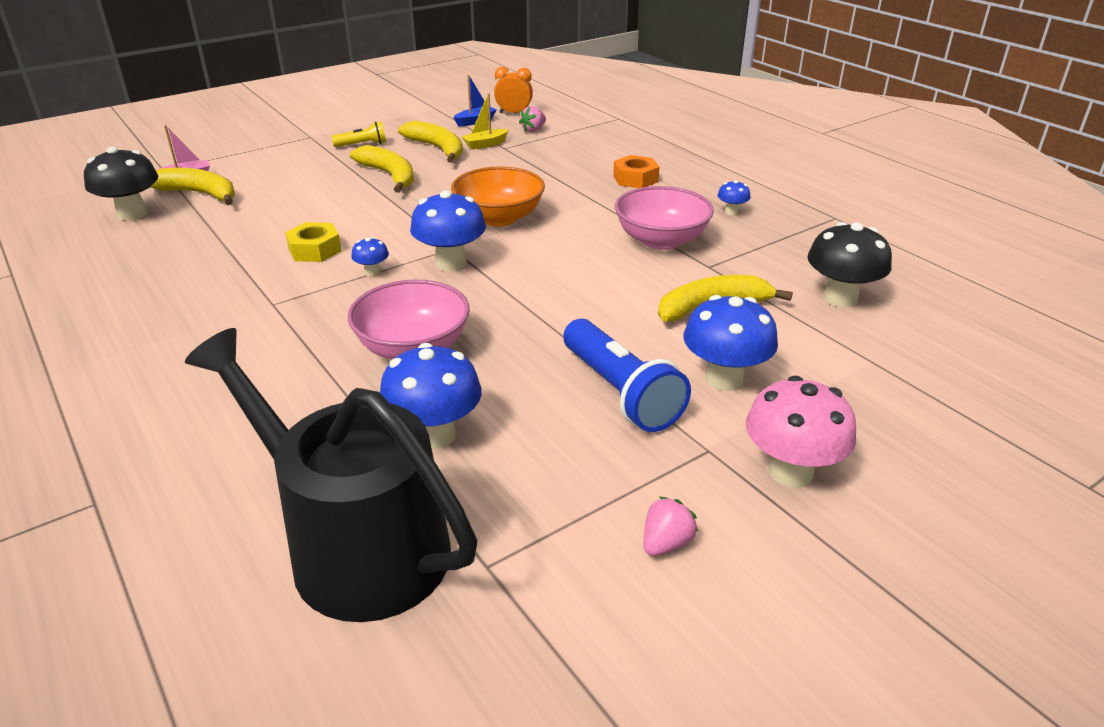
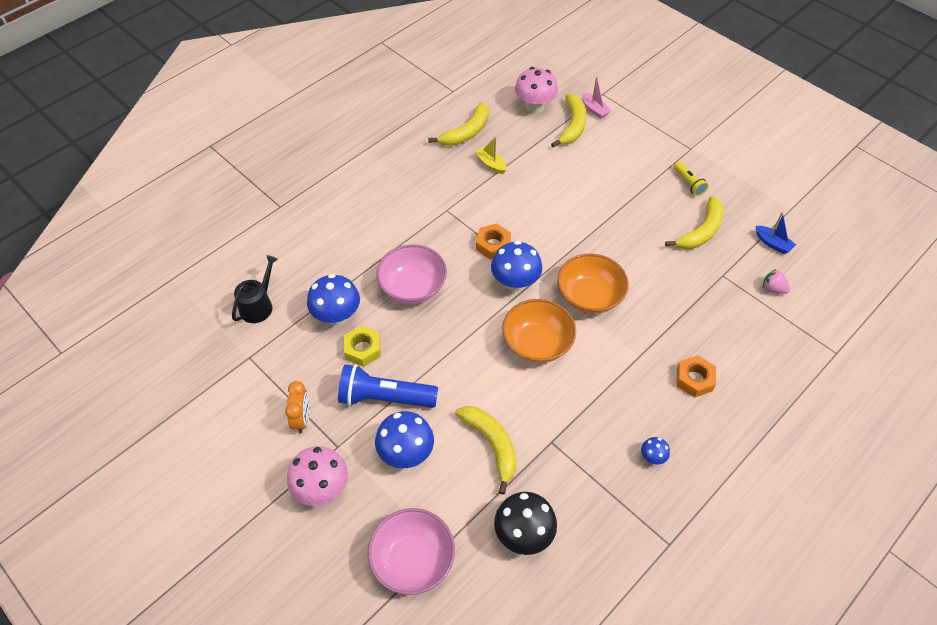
camera: 80 degrees right, 20 degrees up
(132, 214) = (534, 107): black mushroom -> pink mushroom
(315, 250) = (513, 208): yellow nut -> yellow nut (363, 349)
(356, 546) = (258, 305): black watering can -> black watering can, size x0.48
(372, 272) = (493, 245): blue mushroom -> orange nut
(389, 175) = (638, 215): yellow banana -> yellow banana (466, 132)
(485, 144) = (724, 261): yellow boat -> yellow boat (491, 164)
(514, 113) = (806, 267): orange clock -> orange clock (302, 419)
(559, 259) = (537, 344): none -> orange bowl
(620, 392) = (384, 398): blue flashlight -> blue flashlight turned 45 degrees clockwise
(661, 240) = (584, 406): pink bowl -> pink bowl (413, 560)
(666, 543) = (265, 429): pink strawberry -> none

